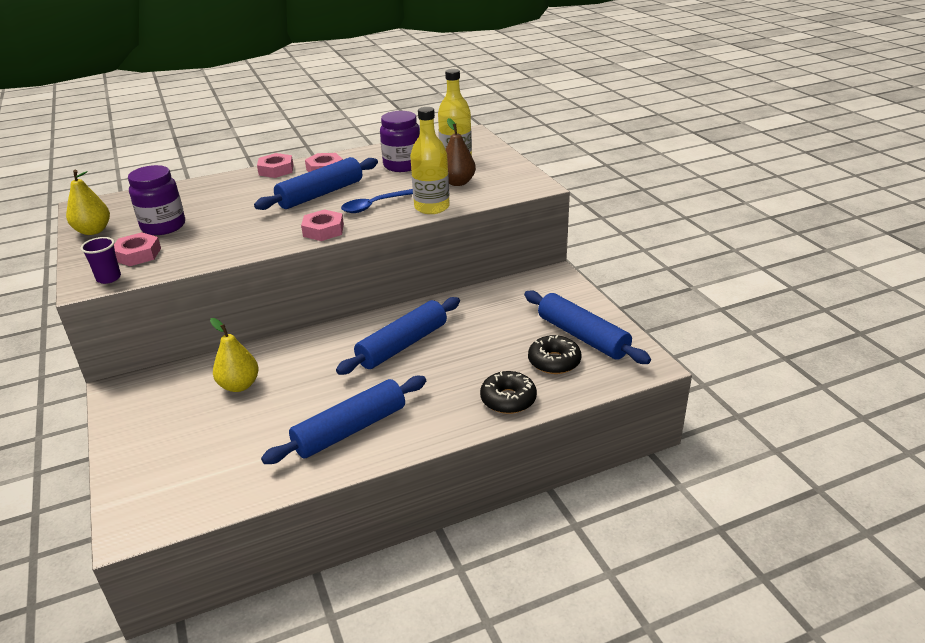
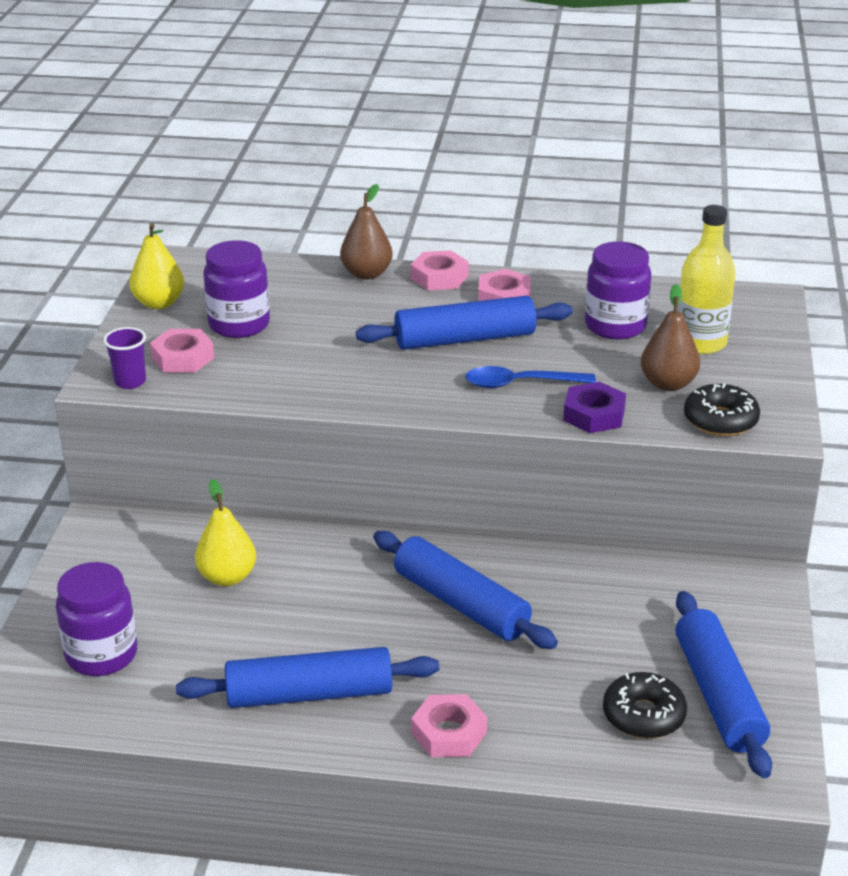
camera: 30 degrees right, 0 degrees up
(183, 465) = (102, 655): none -> purple jar
(228, 180) = (366, 274): none -> brown pear
(323, 230) = (422, 401): pink nut -> pink nut (449, 732)
(402, 345) = (461, 603): blue rolling pin -> blue rolling pin turned 60 degrees clockwise
(432, 207) = (594, 414): yellow bottle -> purple nut
(508, 399) = (534, 742): black donut -> black donut (720, 420)

